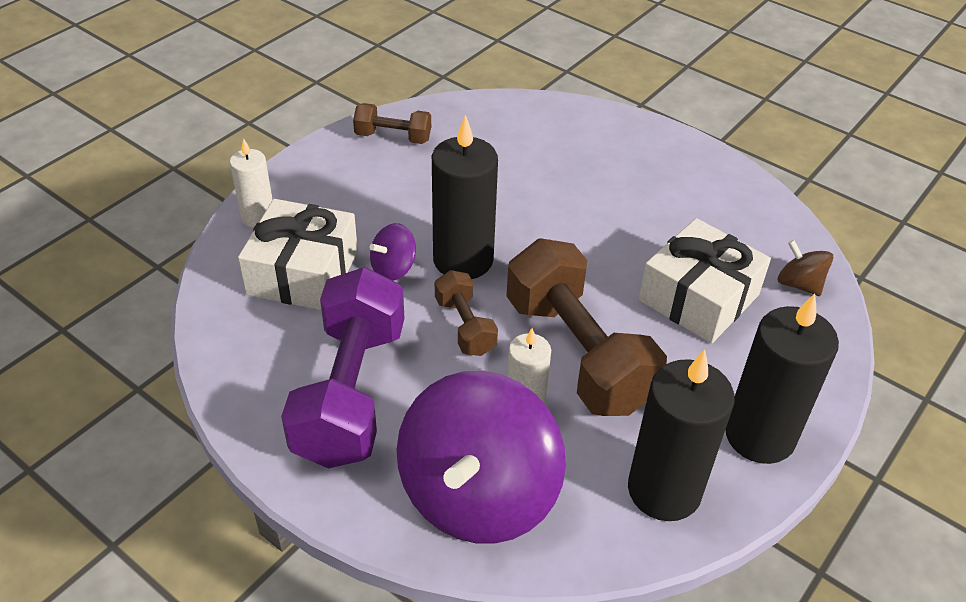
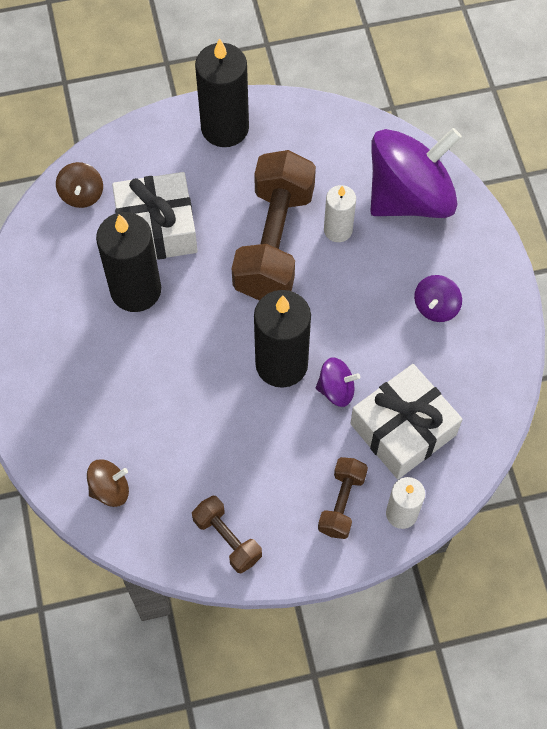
camera: 140 degrees left, 20 degrees up
(351, 392) = (435, 307): purple dumbbell -> purple spinning top
(465, 326) = (327, 308): brown dumbbell -> brown dumbbell (342, 503)
(512, 120) = (110, 489): none -> brown spinning top
(664, 490) = (308, 135): black candle -> black candle (136, 290)

